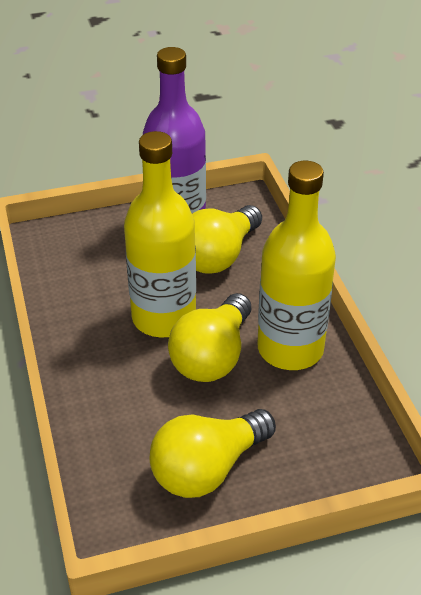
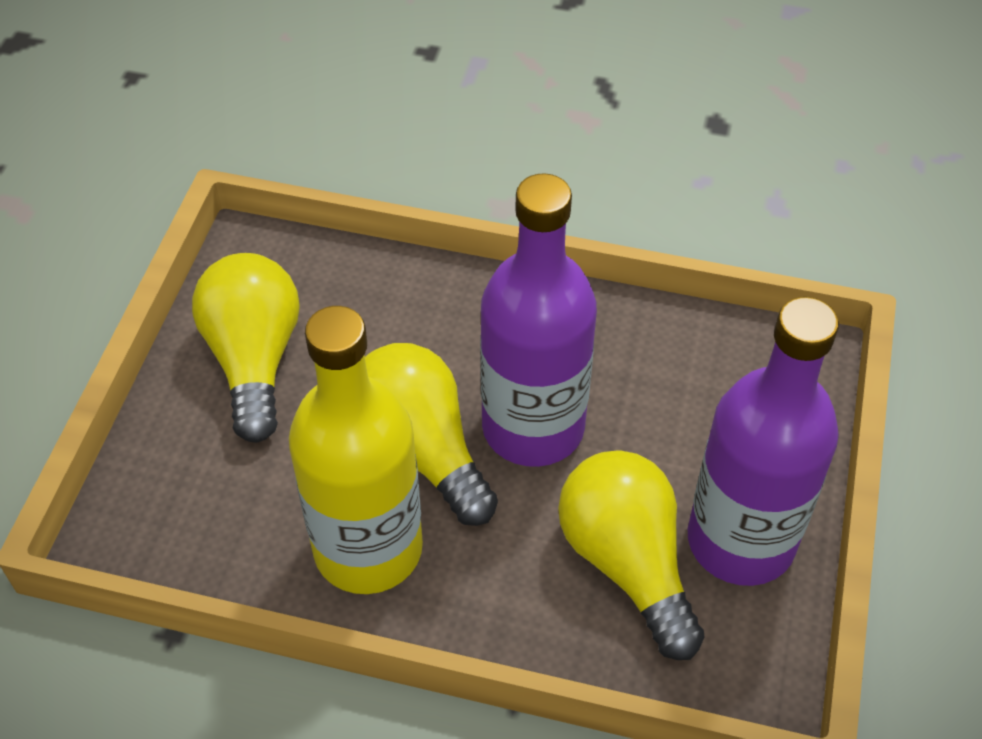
camera: 120 degrees right, 10 degrees up
(164, 318) = (533, 427): yellow bottle -> purple bottle

